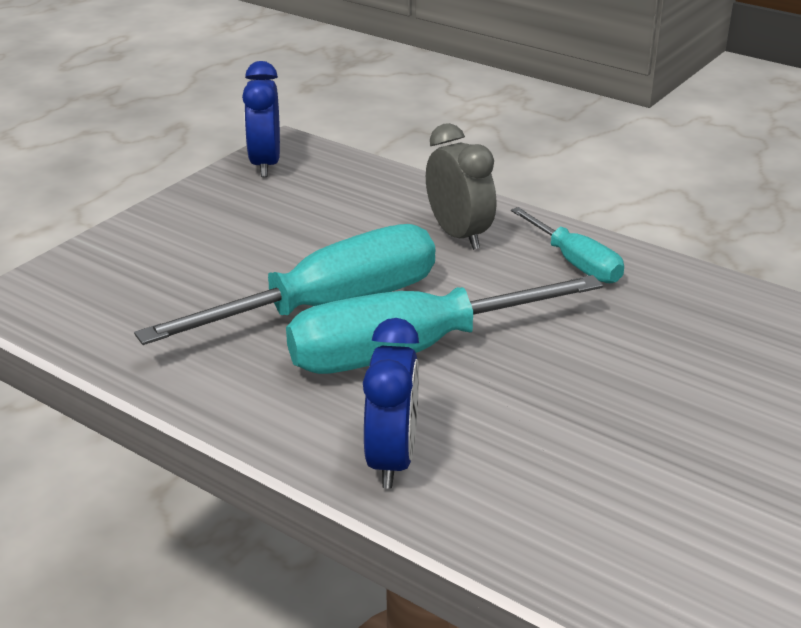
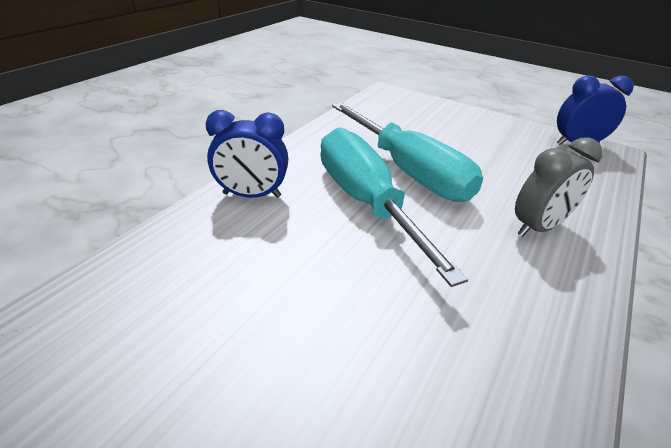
camera: 85 degrees right, 5 degrees up
(575, 263) = (534, 299): turquoise screwdriver -> none

